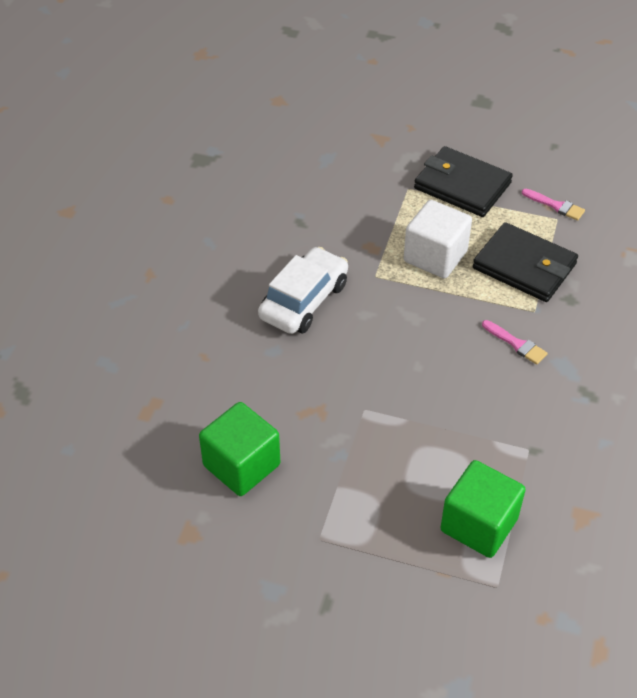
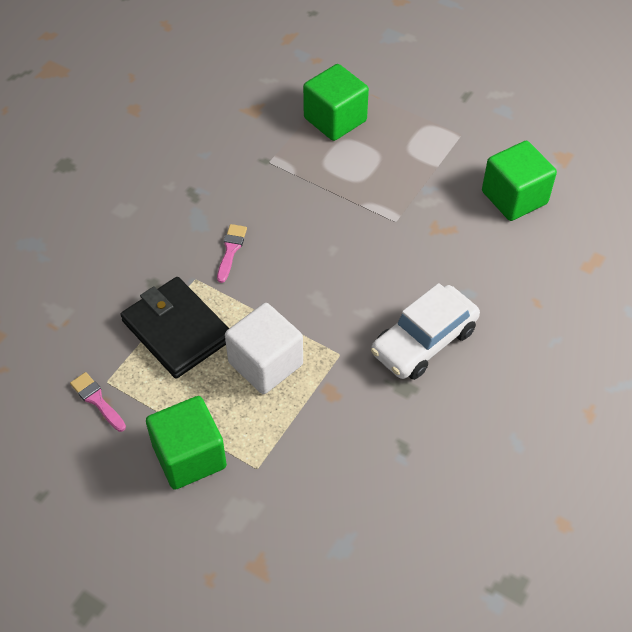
camera: 165 degrees left, 5 degrees up
(462, 186) = (189, 456): black wallet -> green cube
(516, 344) = (231, 250): pink brush -> pink brush turned 45 degrees clockwise

